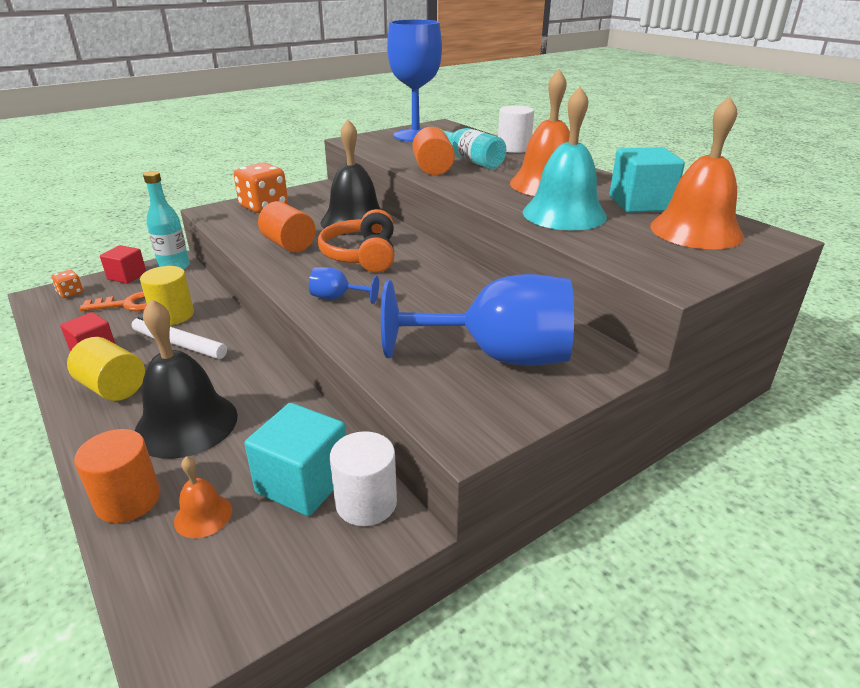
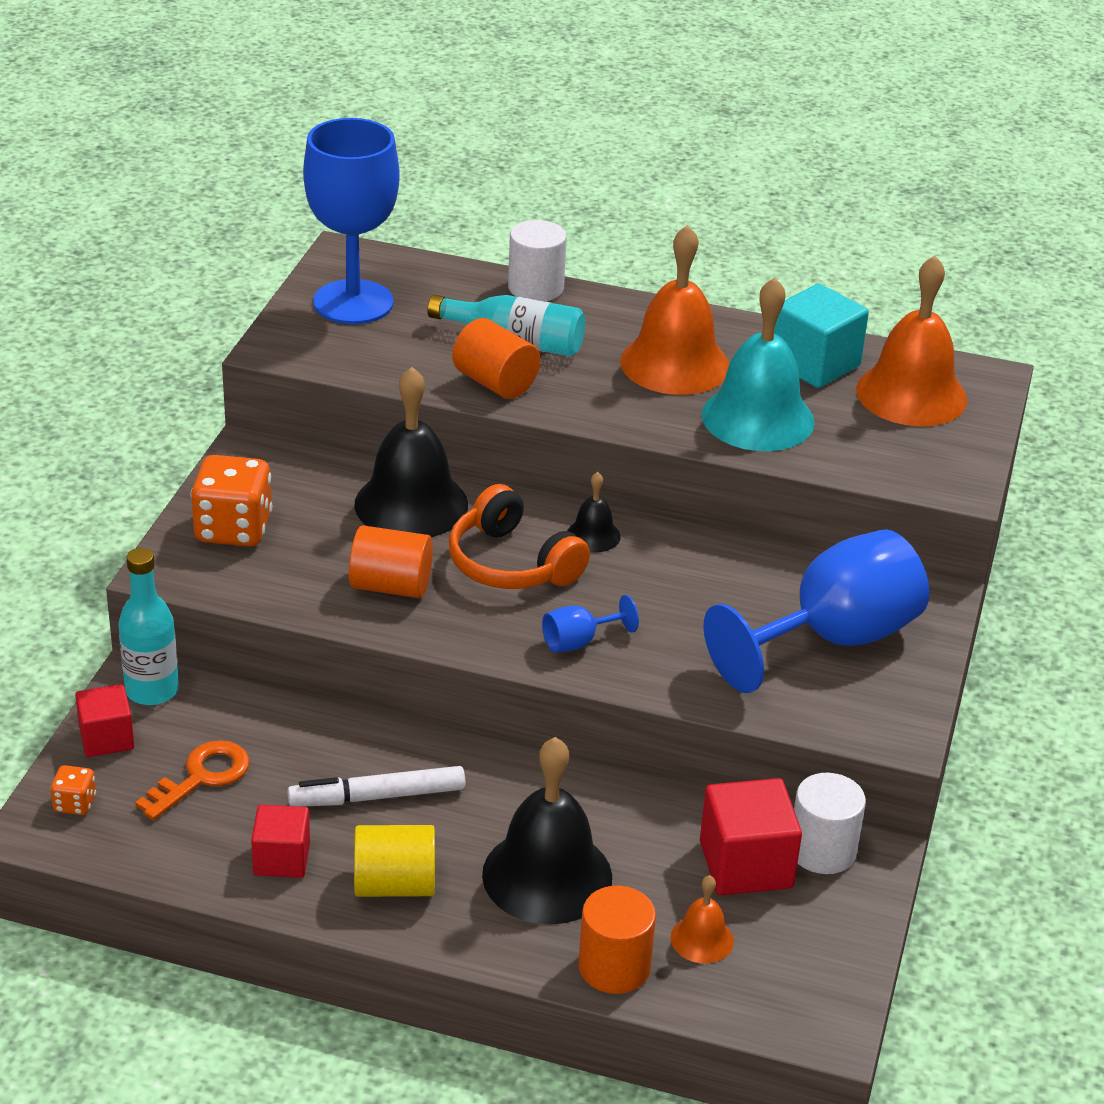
camera: 40 degrees left, 5 degrees up
(173, 315) = (293, 764): yellow cylinder -> none
(303, 483) = (746, 864): turquoise cube -> red cube
(425, 259) = (593, 535): none -> black bell

